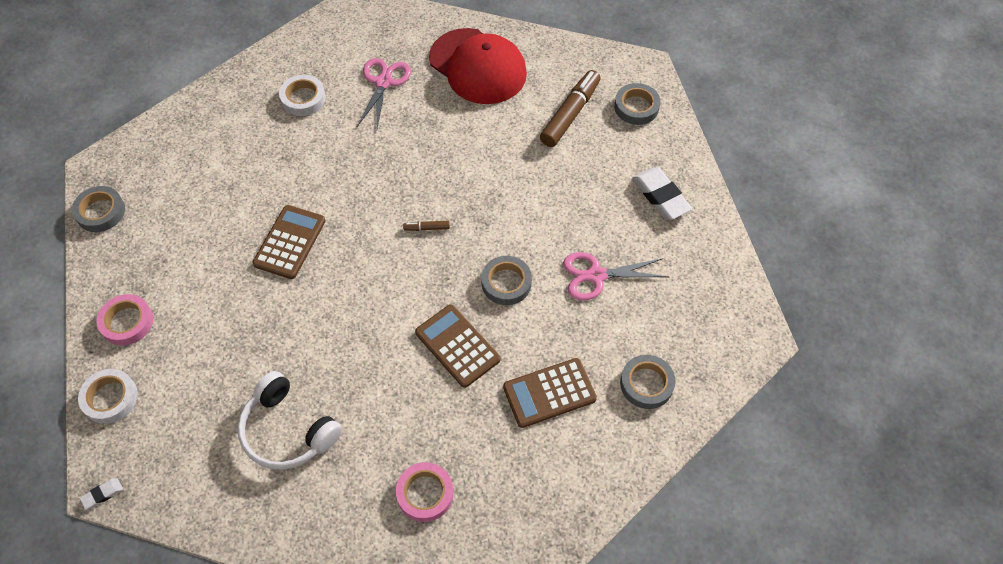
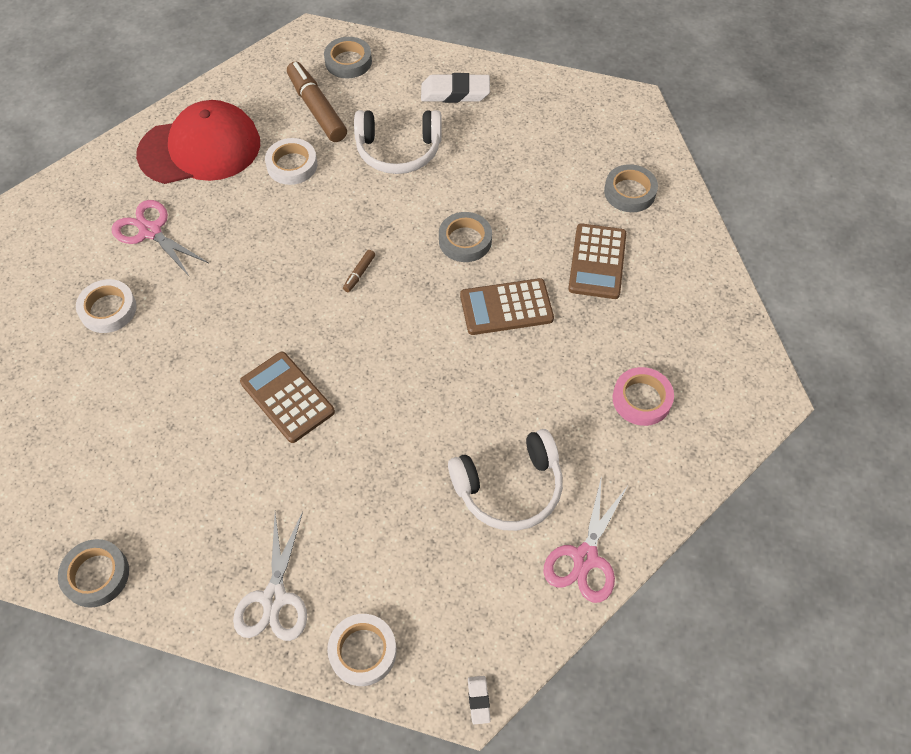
camera: 60 degrees left, 0 degrees up
(127, 322) = (274, 598): pink tape -> white scissors
(502, 129) = (292, 165): none -> white tape
(567, 190) = (398, 151): none -> white headphones
(596, 276) = (503, 174): pink scissors -> pink scissors (585, 558)

